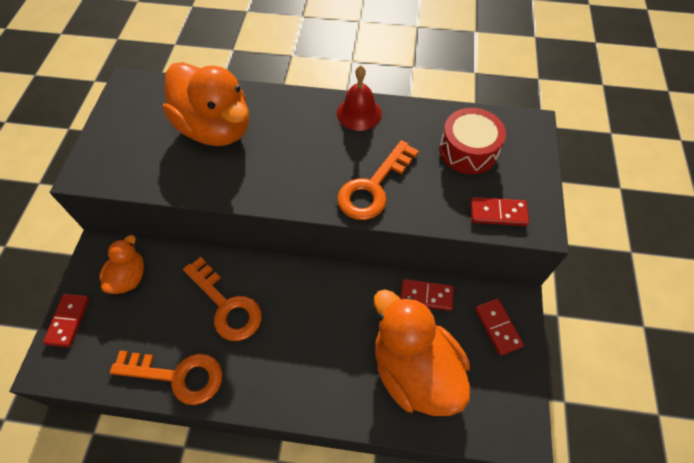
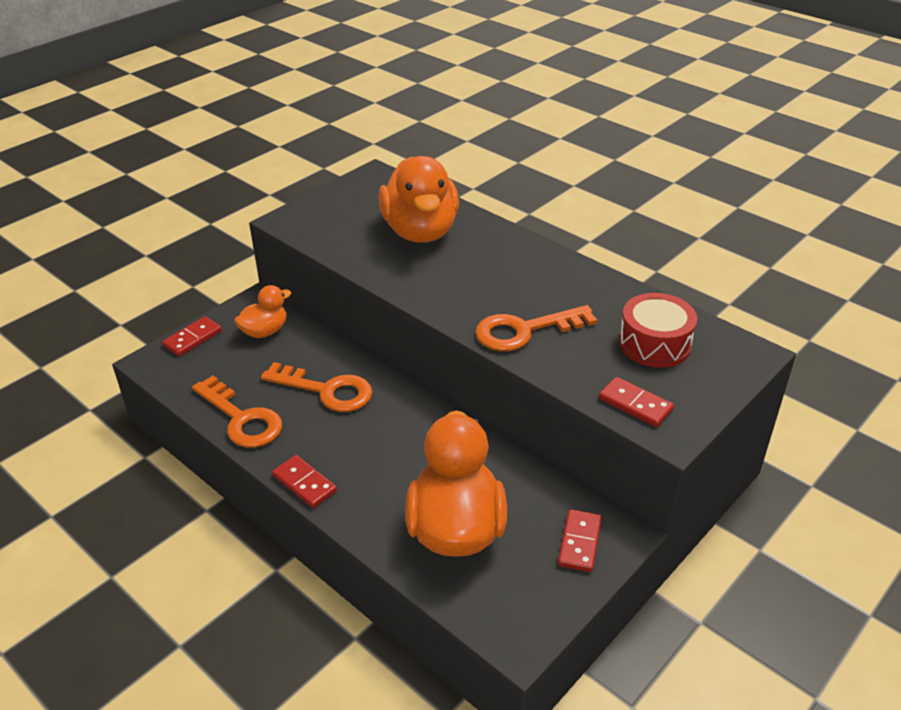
camera: 35 degrees right, 20 degrees down
(227, 305) = (327, 390): orange key -> orange key turned 60 degrees counterclockwise
(359, 113) = (567, 271): red bell -> none
(426, 295) = (525, 477): red domino -> red domino (304, 483)

